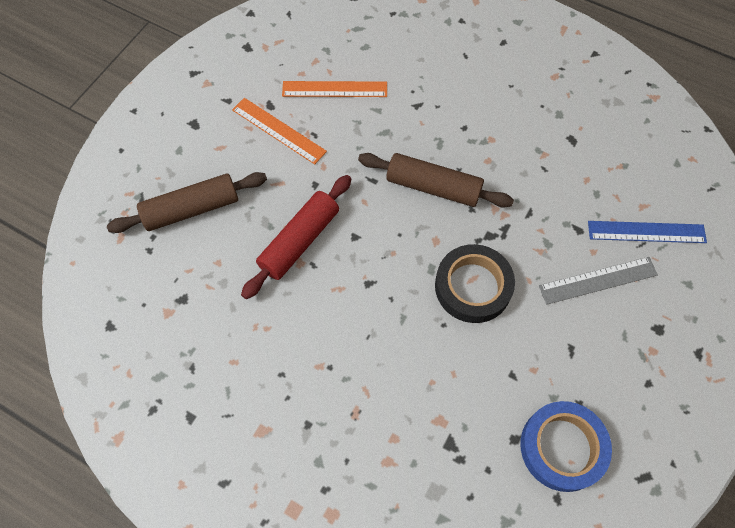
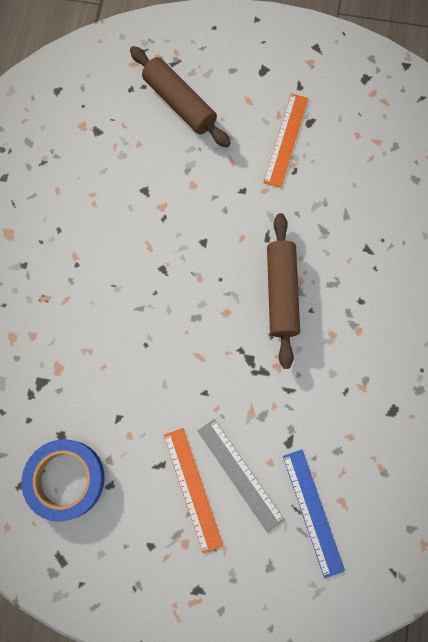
camera: 70 degrees right, 10 degrees up
(299, 241) = (181, 198): red rolling pin -> none
(334, 89) = (352, 170): orange ruler -> orange ruler (192, 489)
(473, 286) = (191, 359): black tape -> none

